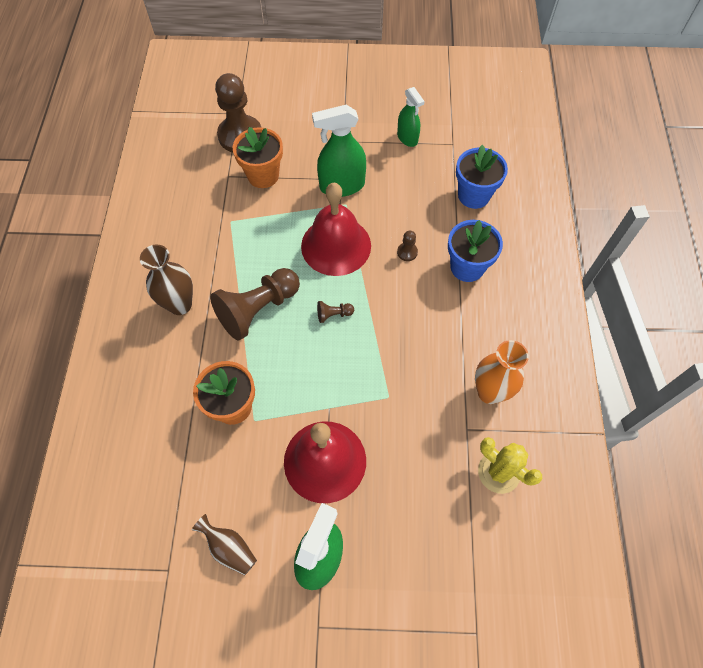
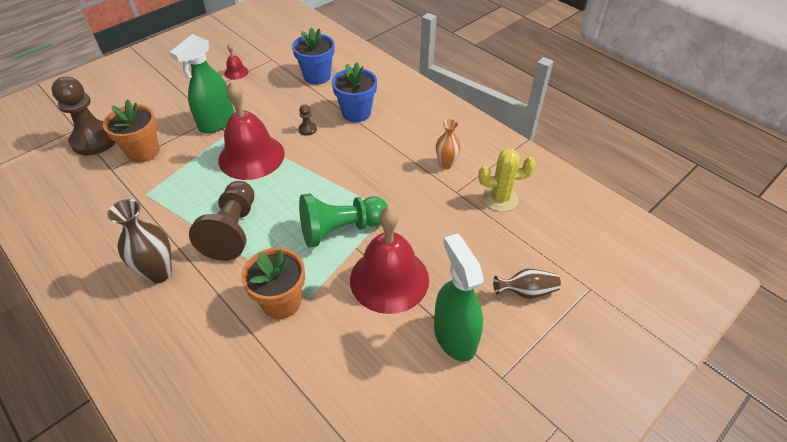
camera: 45 degrees left, 15 degrees down
(229, 548) = (384, 390): brown vase -> brown vase (526, 291)
(333, 314) = (295, 194): brown pawn -> none
(334, 380) = (341, 229): none -> green pawn
(407, 138) = (236, 72): green spray bottle -> red bell
(489, 392) = (446, 164): orange vase -> orange vase, size x0.64

